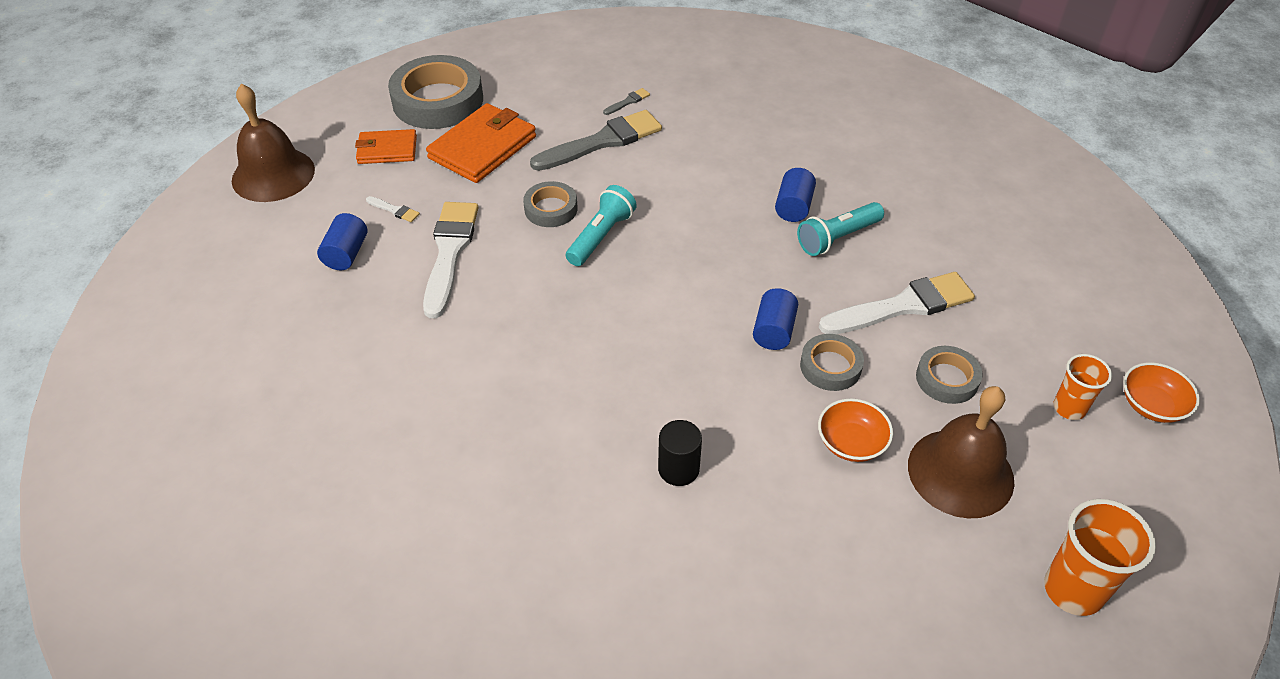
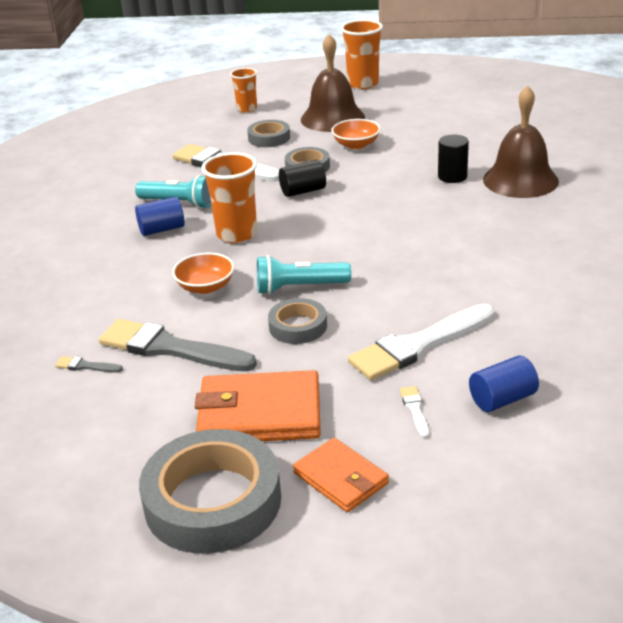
camera: 125 degrees left, 15 degrees down
(273, 174) = (487, 539): brown bell -> brown bell (520, 180)
(732, 245) = (237, 234): none -> orange cup
(773, 331) = (303, 191): blue cylinder -> black cylinder
(1151, 405) = (216, 95): orange bowl -> orange bowl (205, 287)

